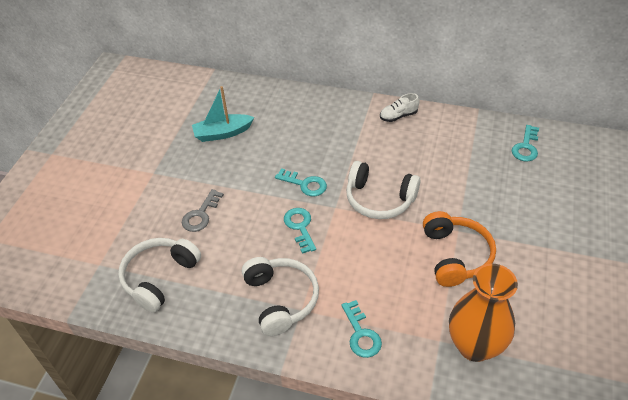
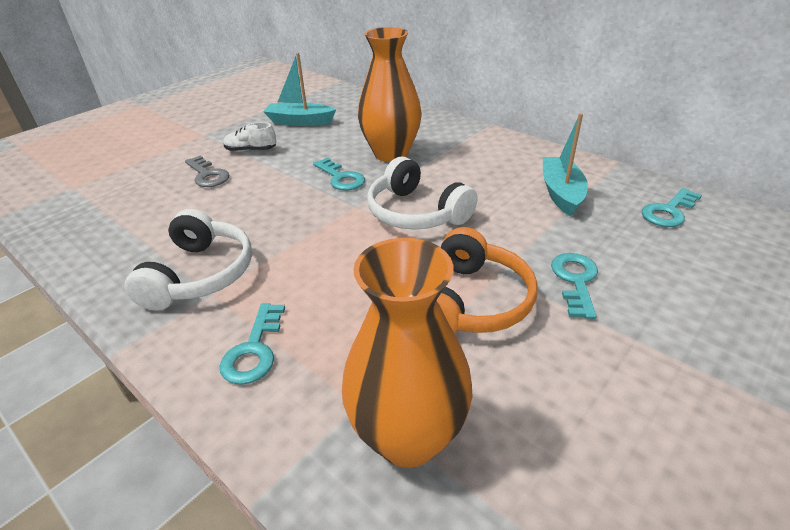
camera: 25 degrees right, 10 degrees down
(160, 277) = (107, 214): white headphones -> none
(200, 215) = (207, 175): grey key -> grey key turned 90 degrees counterclockwise
(300, 227) = (296, 213): turquoise key -> turquoise key (575, 280)
(322, 148) = (391, 153): none -> orange vase
(398, 116) = (505, 147): white shoe -> white shoe (251, 150)
(458, 151) = (561, 193): none -> turquoise boat

